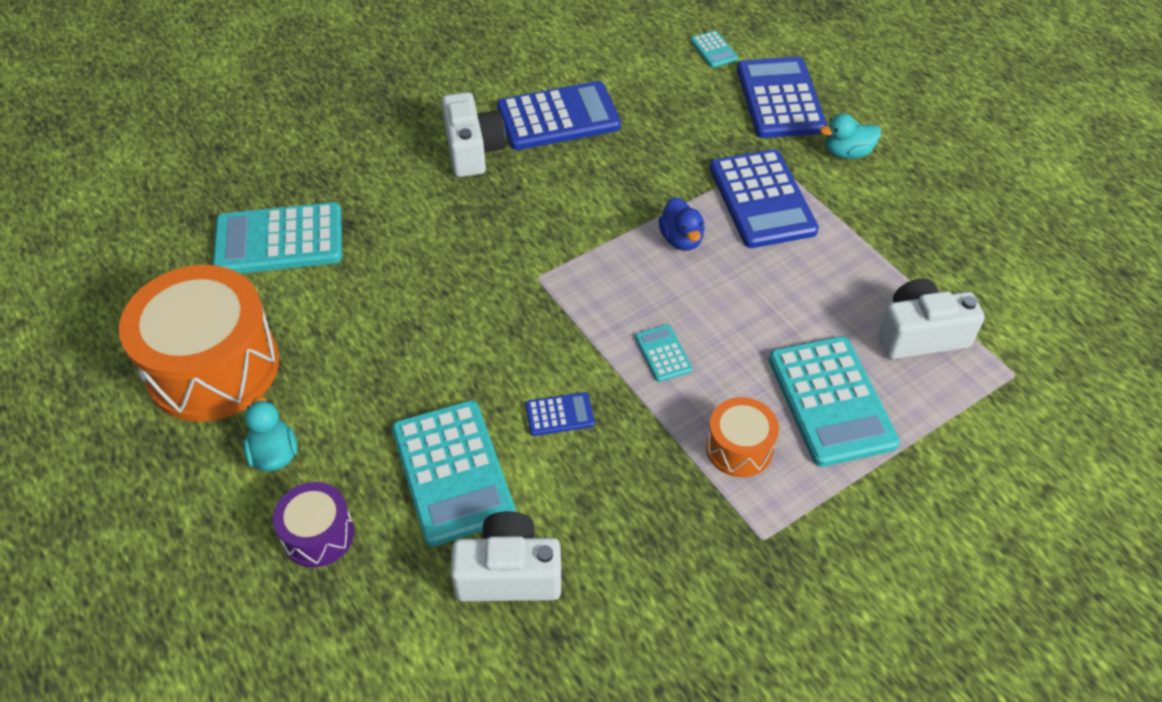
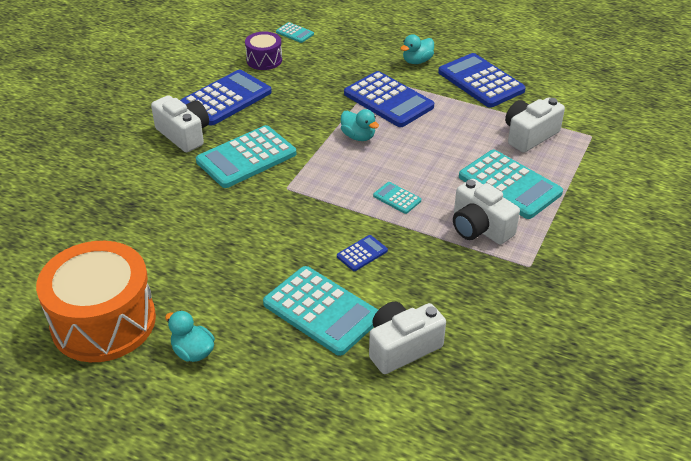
camera: 30 degrees left, 10 degrees down
(279, 240) = (88, 232): turquoise calculator -> turquoise calculator (246, 157)
(318, 535) = (263, 382): purple drum -> purple drum (264, 60)
(681, 239) = (358, 136): blue duck -> turquoise duck
(739, 448) = (479, 228): orange drum -> white camera
(780, 99) = (356, 46): blue calculator -> blue calculator (481, 81)

